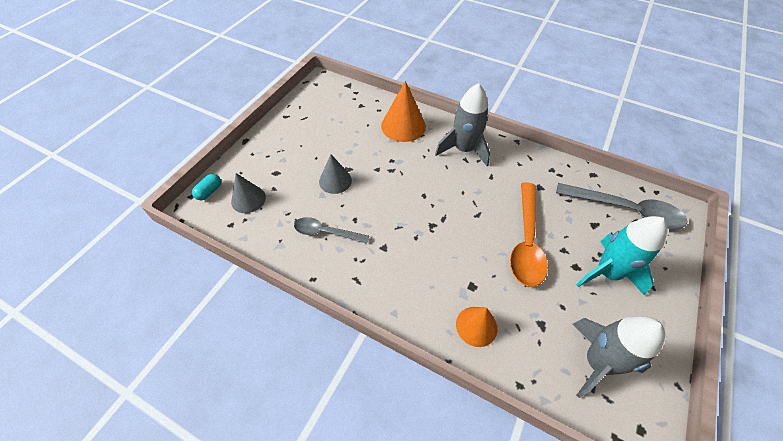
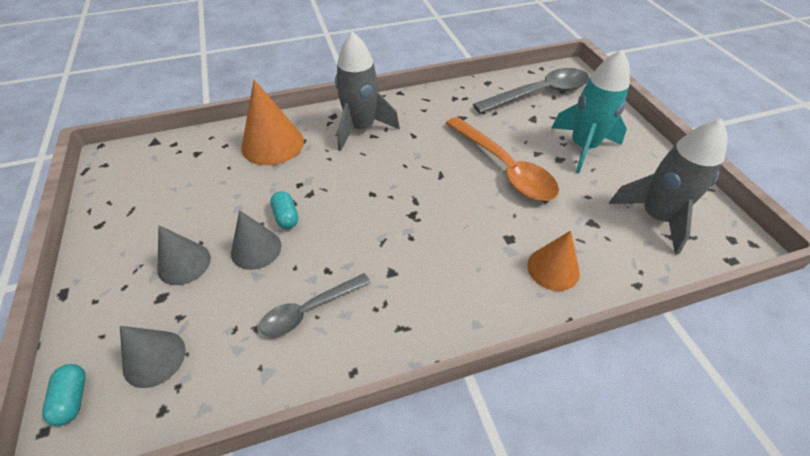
camera: 45 degrees left, 5 degrees down
(299, 163) = (184, 263): none -> grey cone
(366, 174) = (286, 217): none -> turquoise capsule

